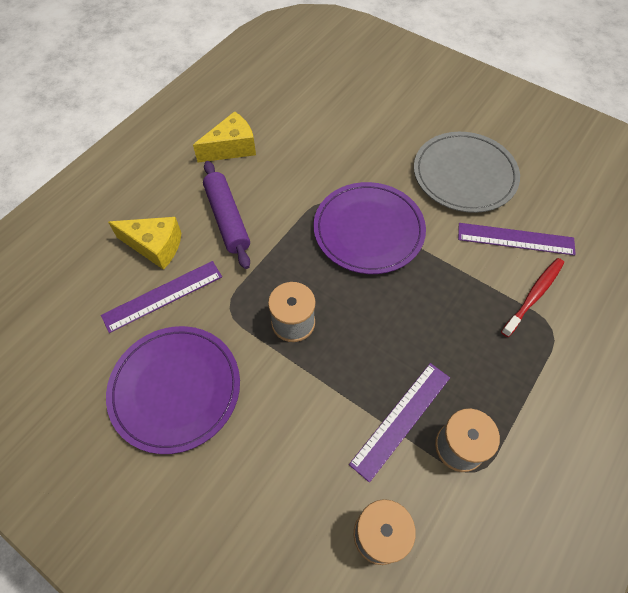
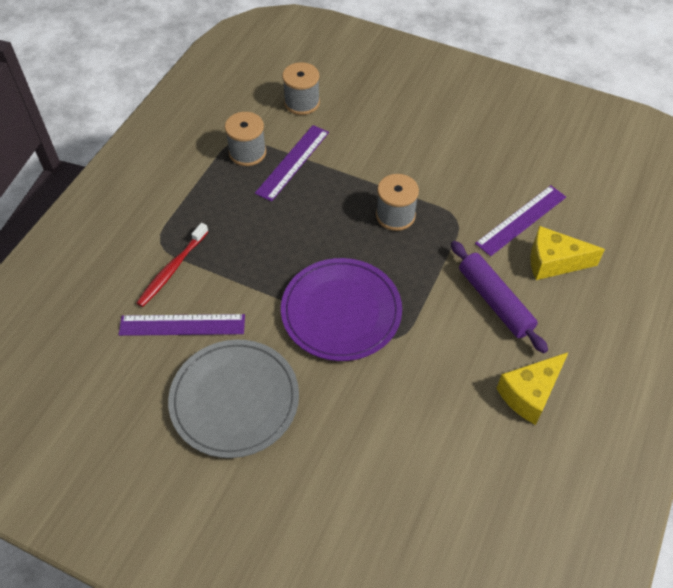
camera: 170 degrees right, 5 degrees down
(175, 389) = (474, 157): purple plate -> none

